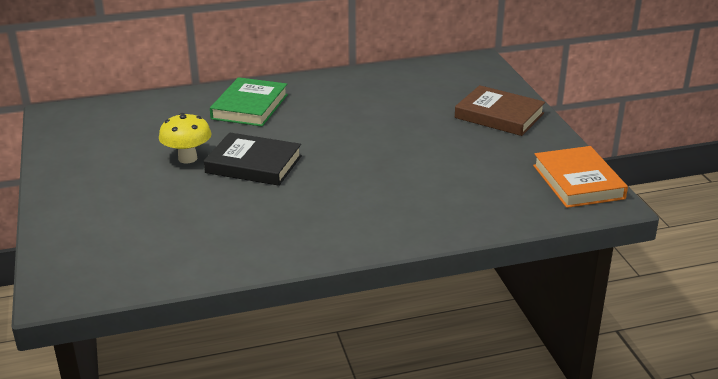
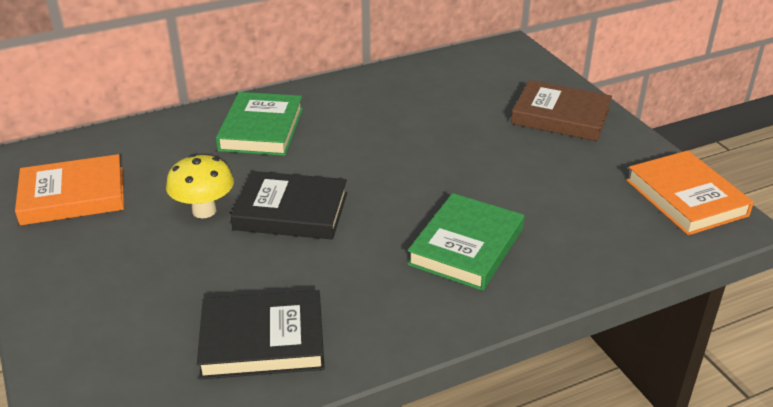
camera: 10 degrees left, 5 degrees up
(93, 140) = (73, 196): none -> orange book
(204, 244) = (262, 340): none -> black book
(381, 199) = (466, 246): none -> green book

